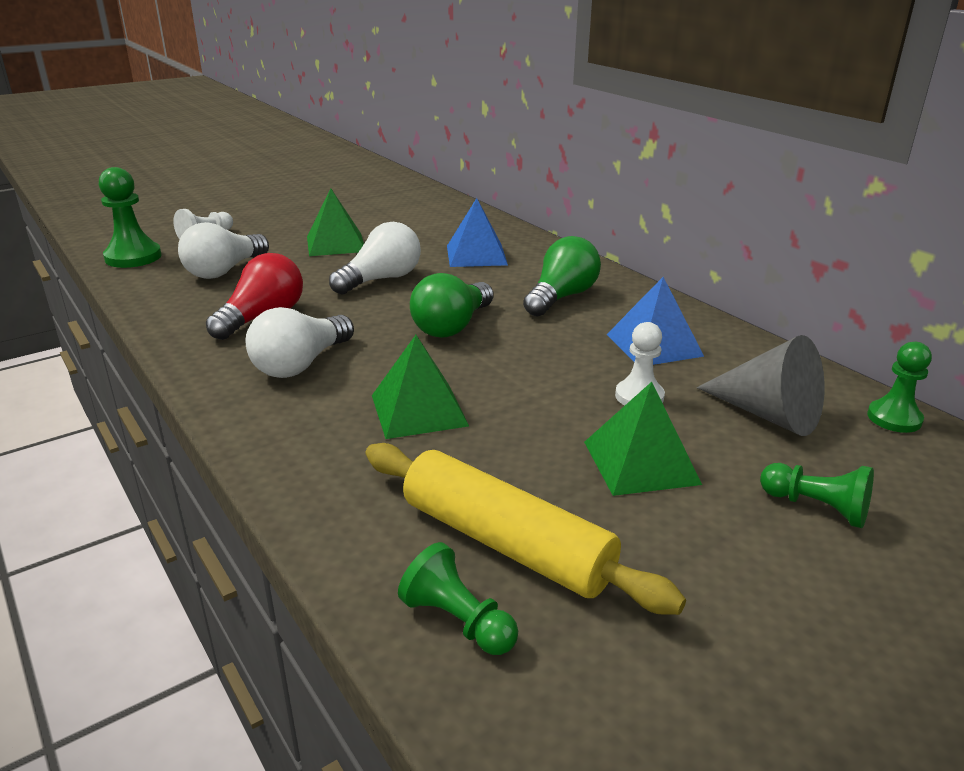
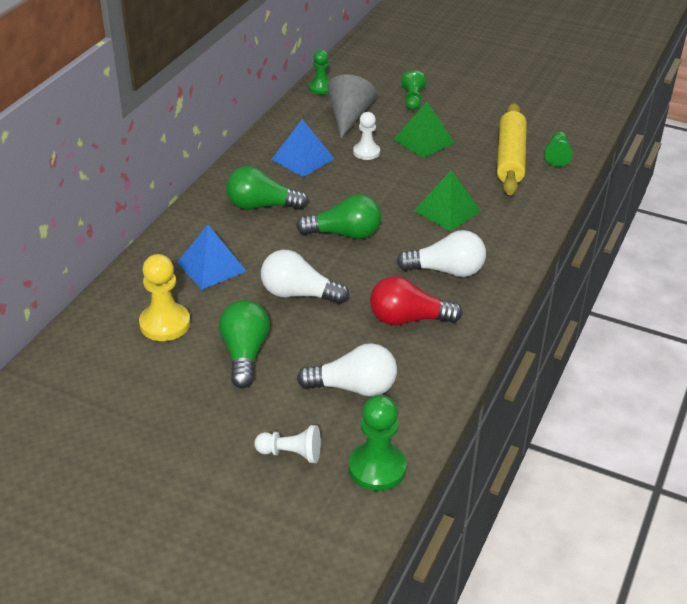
camera: 120 degrees left, 10 degrees up
(336, 244) = (244, 354): green pyramid -> green light bulb
(418, 227) = (165, 324): none -> yellow pawn

